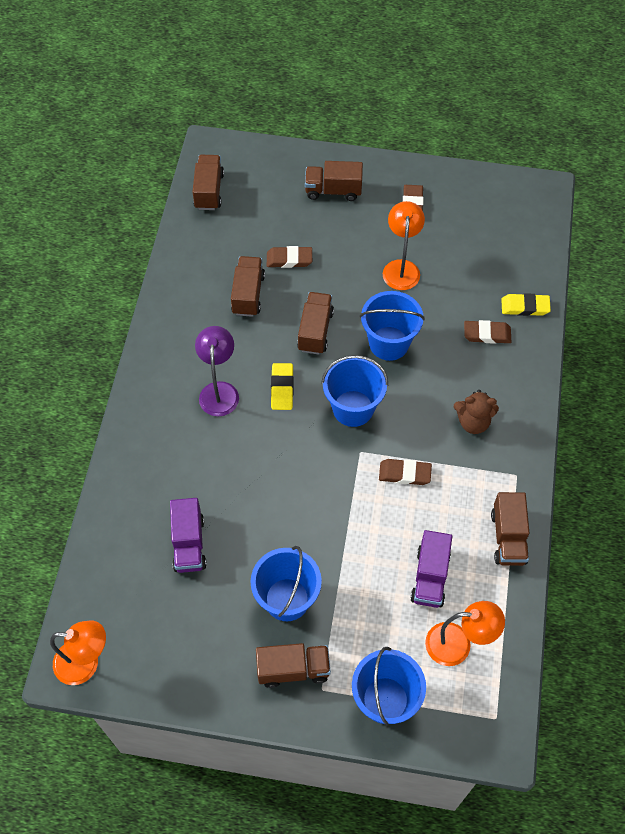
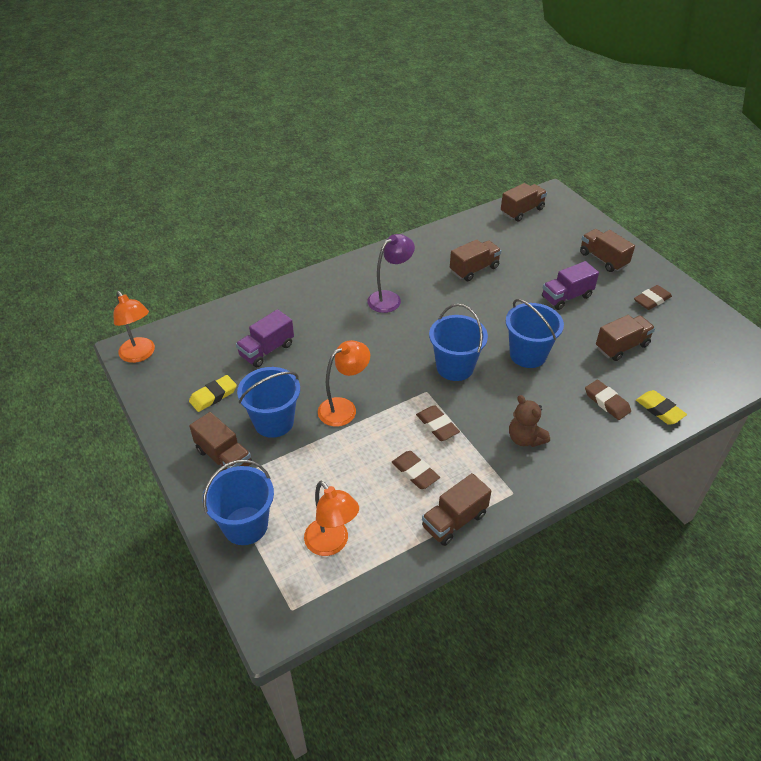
camera: 50 degrees right, 15 degrees down
(282, 388) = (427, 325): yellow eraser -> yellow eraser (213, 396)
(289, 259) = (524, 271): brown eraser -> brown eraser (415, 472)
(315, 331) = (489, 314): brown truck -> brown truck (622, 346)
(401, 268) = (594, 325): orange lamp -> orange lamp (344, 408)
(430, 577) = (370, 491): purple truck -> purple truck (566, 297)

